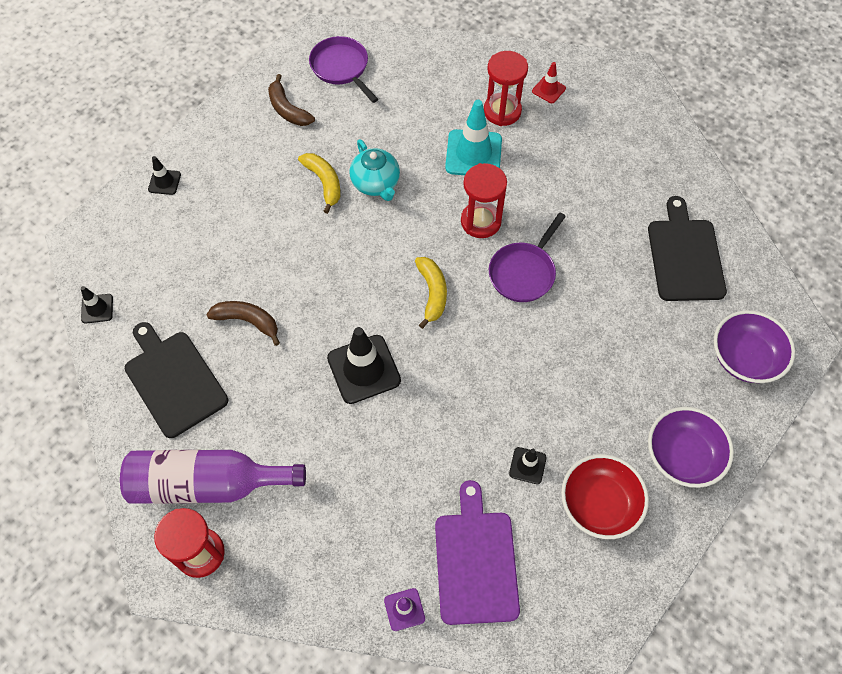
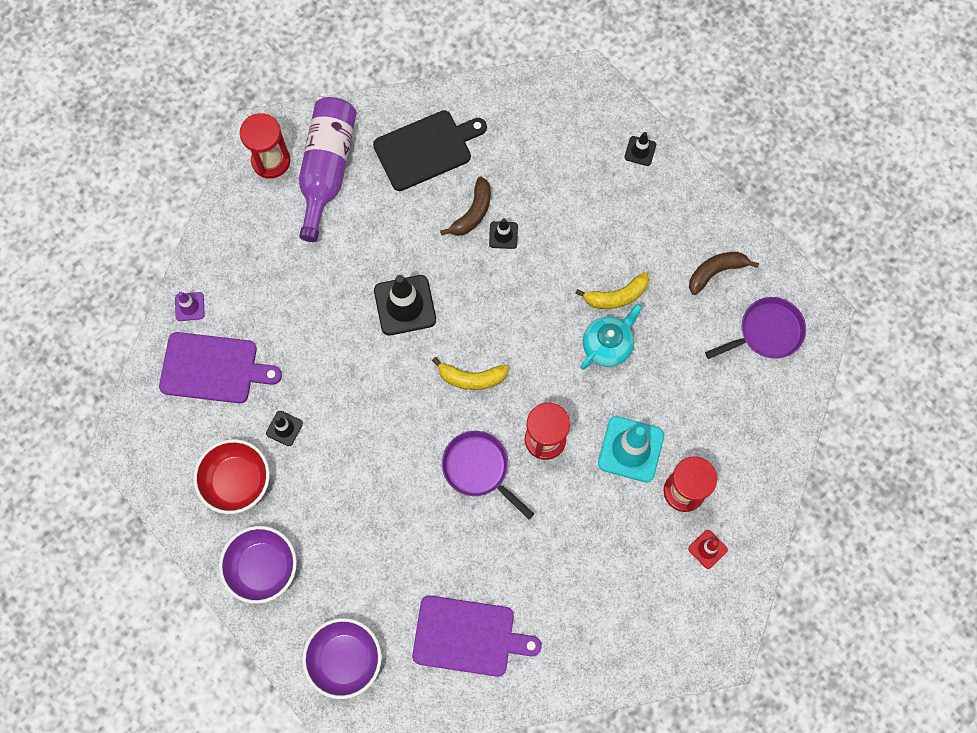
camera: 100 degrees right, 10 degrees up
(97, 308) = (509, 91): black traffic cone -> black traffic cone (503, 235)
(376, 183) = (607, 345): turquoise teapot -> turquoise teapot turned 150 degrees clockwise
(685, 256) = (468, 636): black cutting board -> purple cutting board

